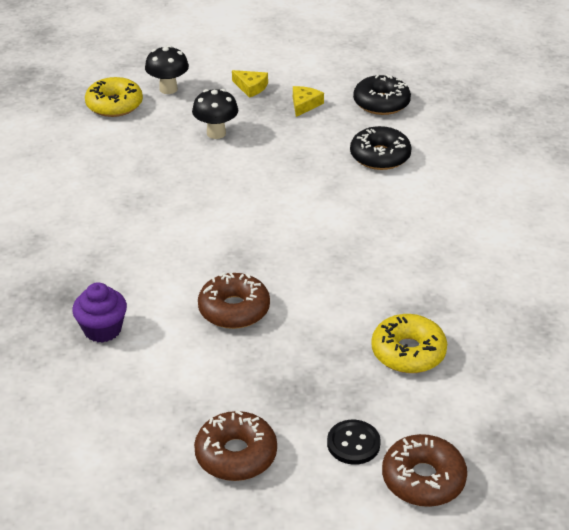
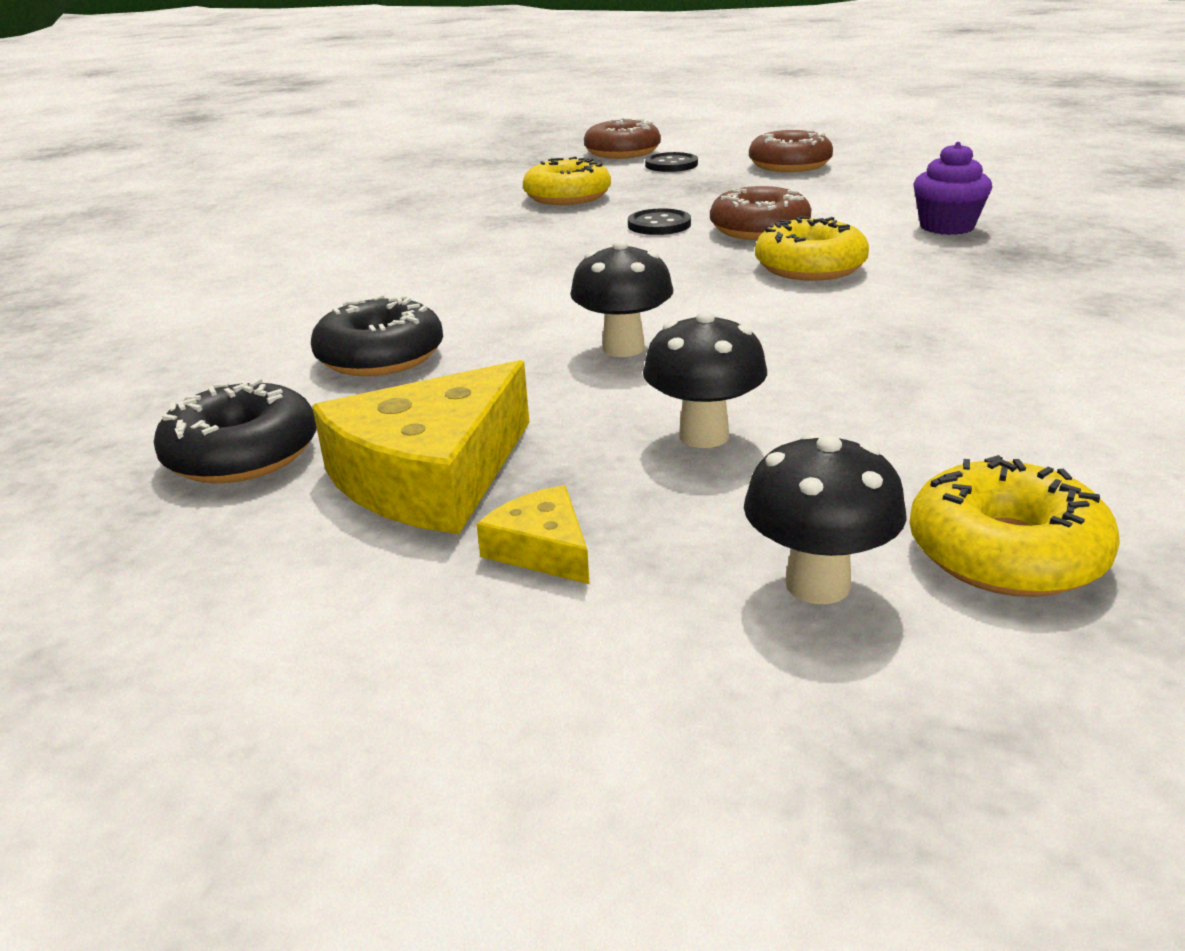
camera: 160 degrees left, 10 degrees down
(192, 261) = (810, 267): none -> yellow donut
(270, 176) = (623, 348): none -> black mushroom
(304, 104) = (432, 476): yellow cheese -> yellow cheese, size x2.09
(308, 308) = (659, 225): none -> black button

